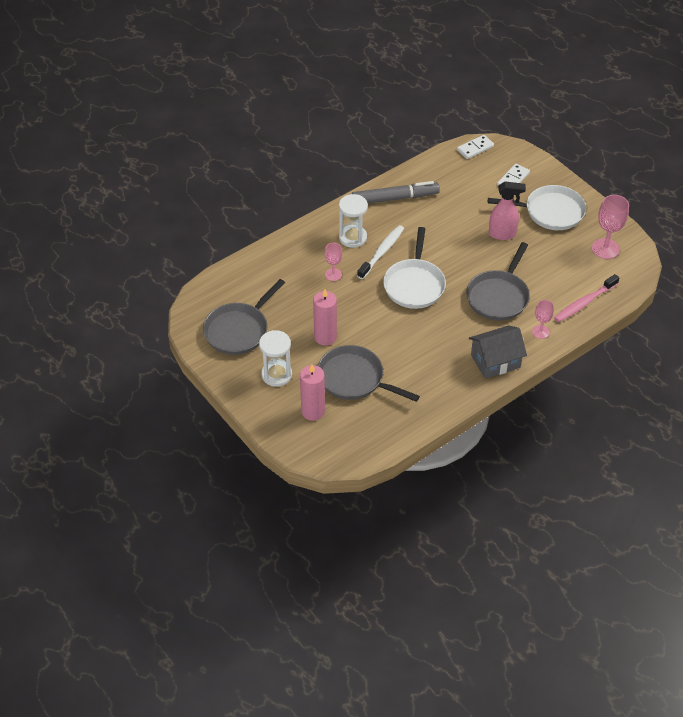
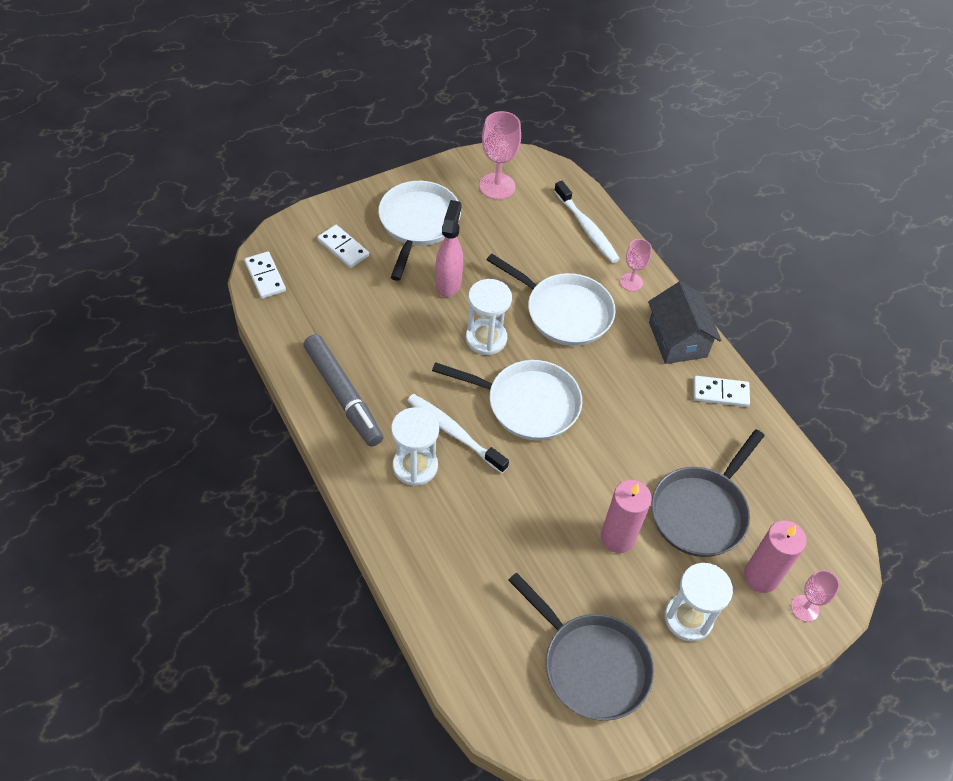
camera: 85 degrees left, 5 degrees up
(333, 274) = (490, 506): pink goblet -> pink goblet (805, 608)
(395, 198) = (343, 395): grey marker -> grey marker turned 150 degrees clockwise
(455, 387) = (720, 393): none -> white domino
(461, 258) = (486, 338): none -> white hourglass
(498, 296) = (564, 312): grey pan -> white pan
(584, 303) = (586, 228): pink toothbrush -> white toothbrush

